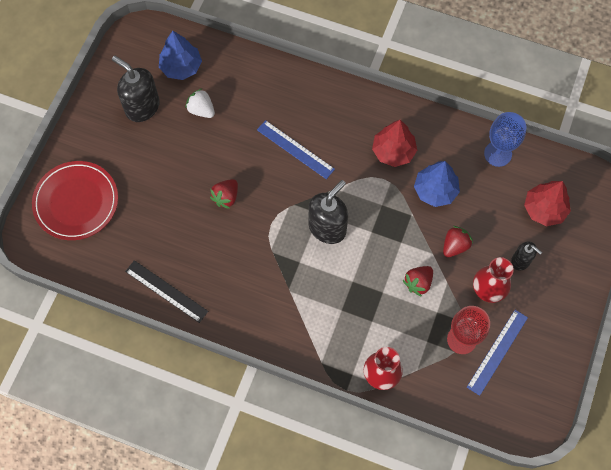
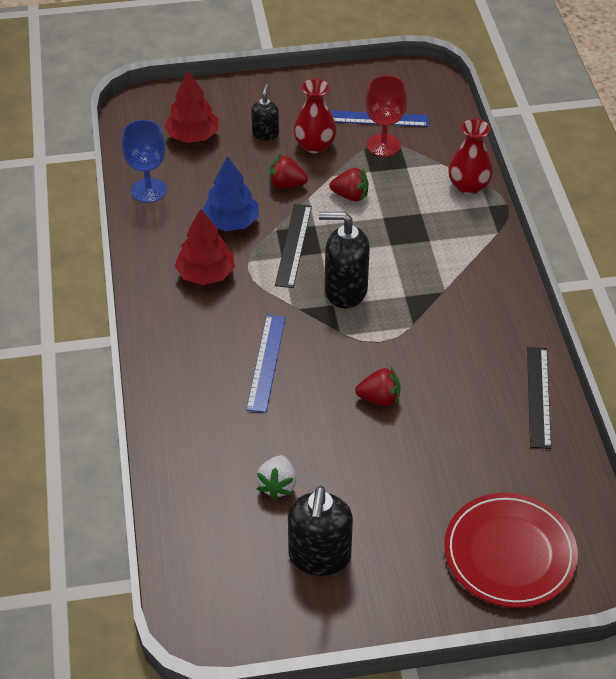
camera: 120 degrees left, 20 degrees down
(181, 67) = (226, 544): blue tree -> none
(389, 218) = (293, 245): none -> black ruler

